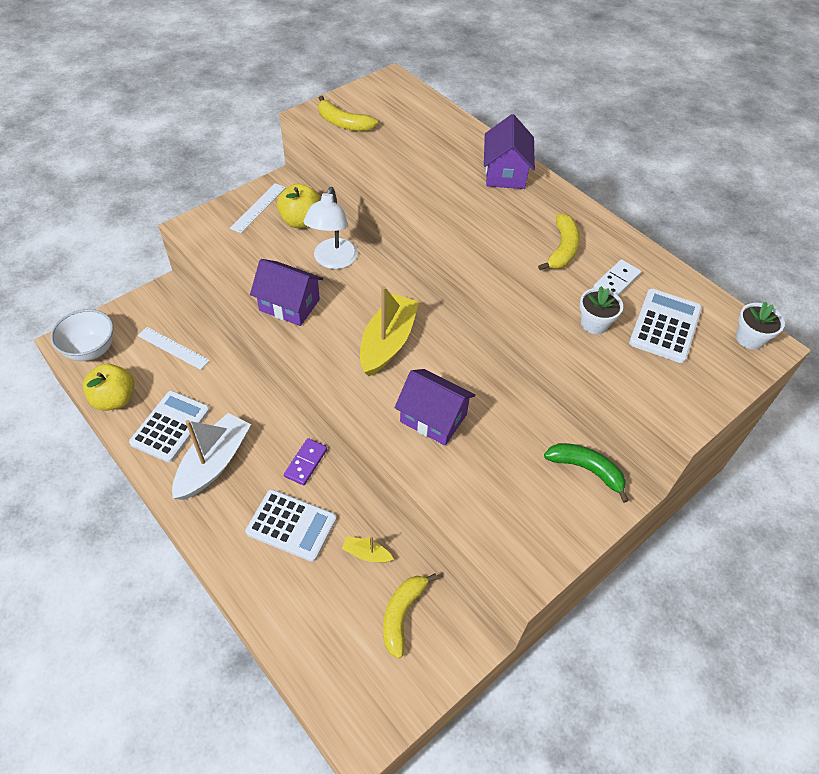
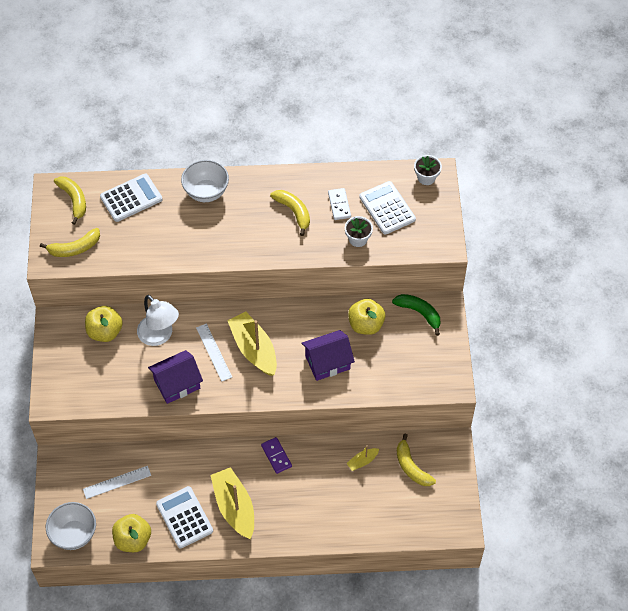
camera: 50 degrees left, 5 degrees up
(214, 463) = (234, 507): white boat -> yellow boat
(258, 207) = (67, 350): white ruler -> white ruler (213, 352)
(291, 525) = (313, 489): white calculator -> white calculator (131, 198)
(394, 97) = (74, 200): none -> yellow banana
(505, 173) = (206, 192): purple house -> white bowl
(516, 425) = (366, 325): none -> yellow apple
(586, 470) = (419, 313): green banana -> green banana turned 60 degrees clockwise

